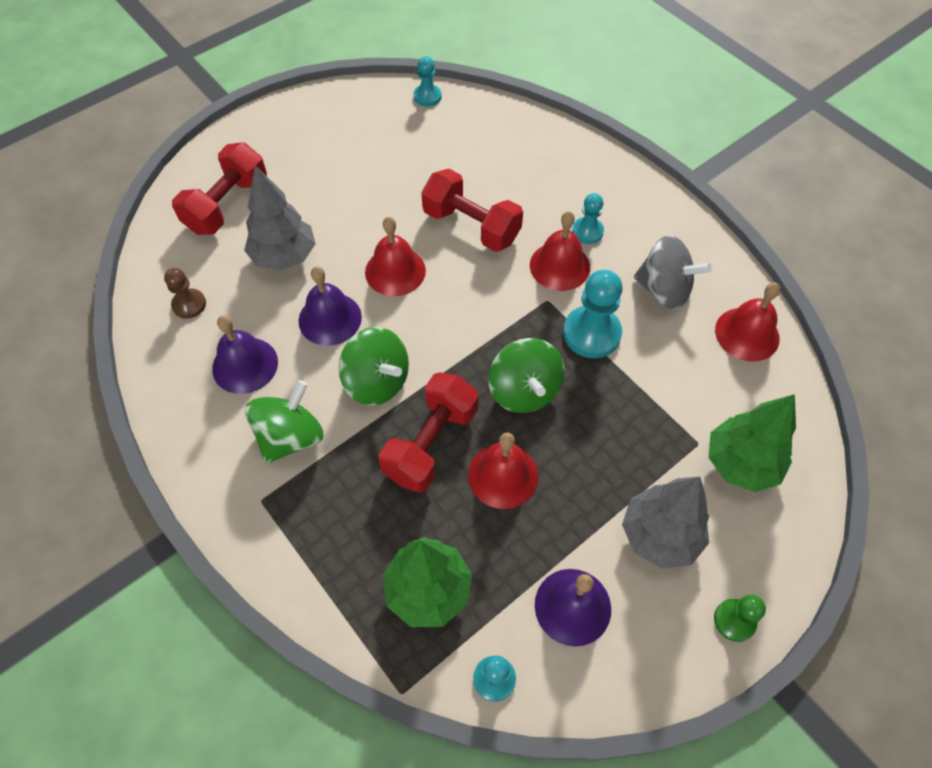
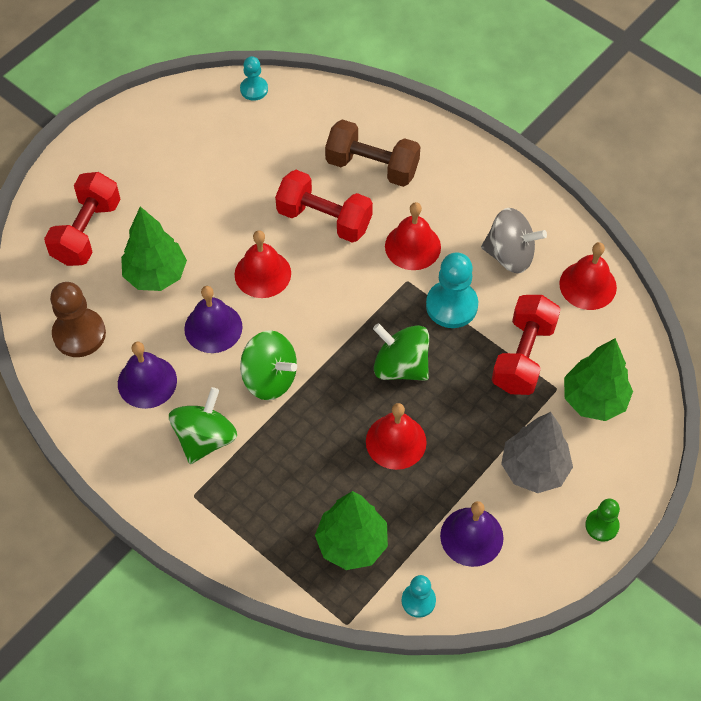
camera: 10 degrees left, 0 degrees up
(189, 304) = (79, 334): brown pawn -> brown pawn, size x1.70
(284, 257) = (156, 275): grey tree -> green tree
(431, 443) = (329, 424): red dumbbell -> red dumbbell (523, 356)
(524, 390) = (401, 366): green spinning top -> green spinning top turned 150 degrees clockwise
(531, 182) = (372, 166): none -> brown dumbbell
(587, 231) = (432, 209): turquoise pawn -> none

